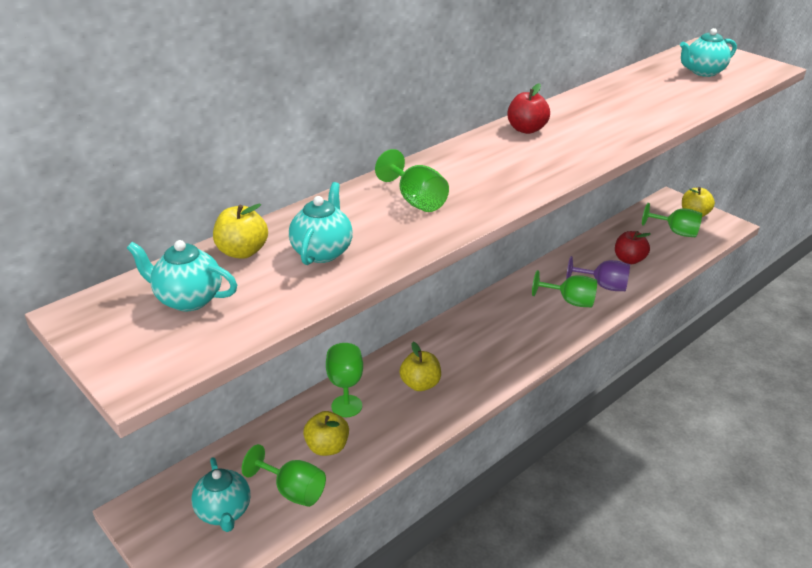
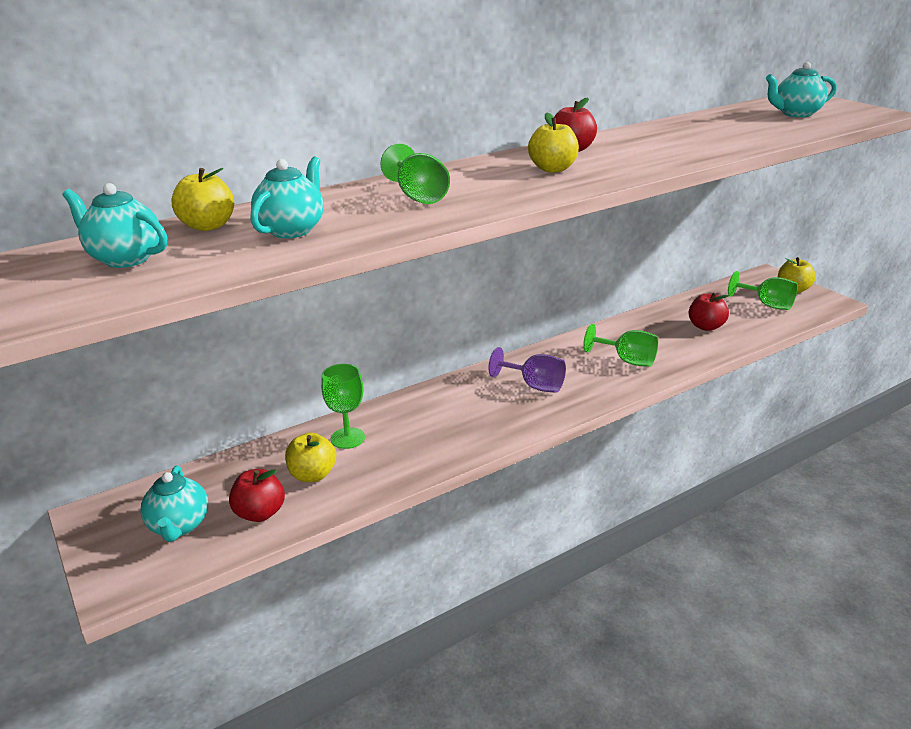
camera: 10 degrees right, 5 degrees down
(293, 491) = (260, 513): green goblet -> red apple
(420, 384) = (435, 424): yellow apple -> yellow apple (552, 169)
(604, 286) = (669, 349): purple goblet -> purple goblet (535, 385)

